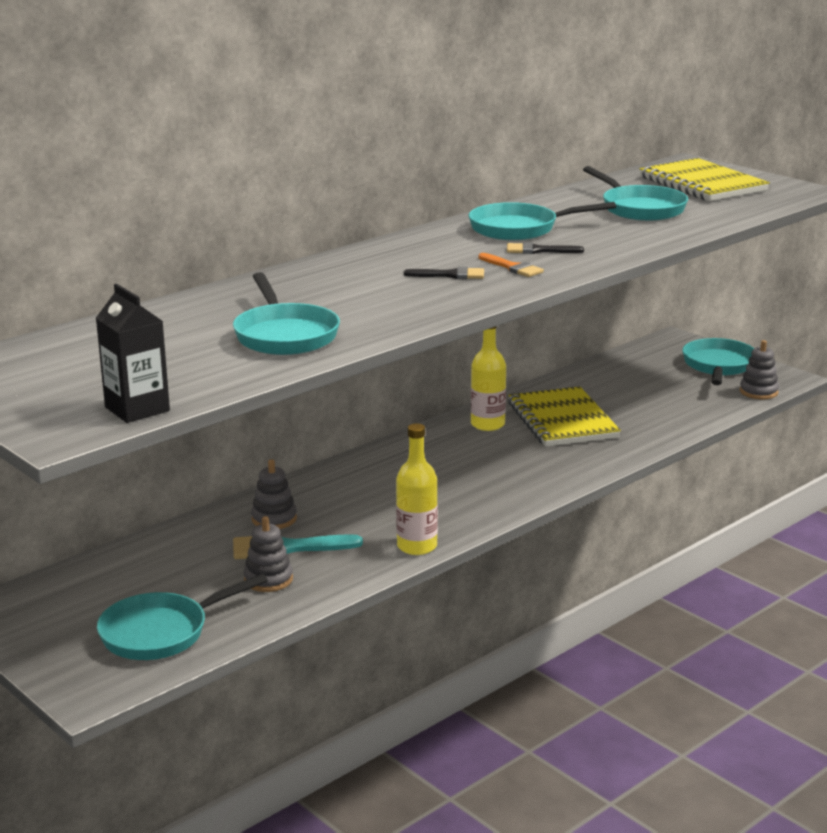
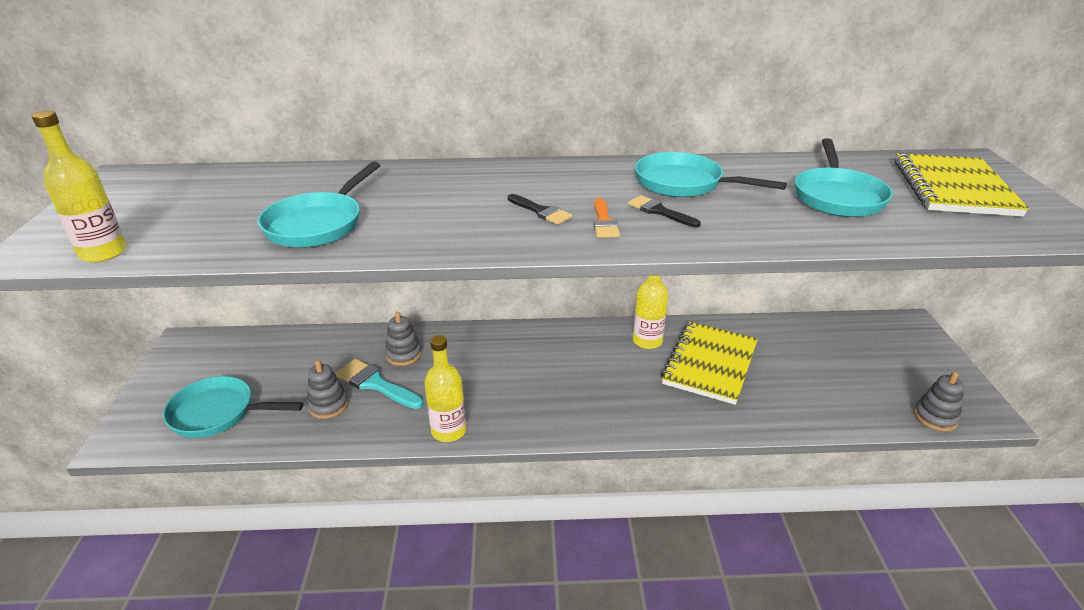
camera: 40 degrees right, 10 degrees up
(137, 409) = (103, 253): black carton -> yellow bottle
(718, 366) = (924, 370): turquoise pan -> none

